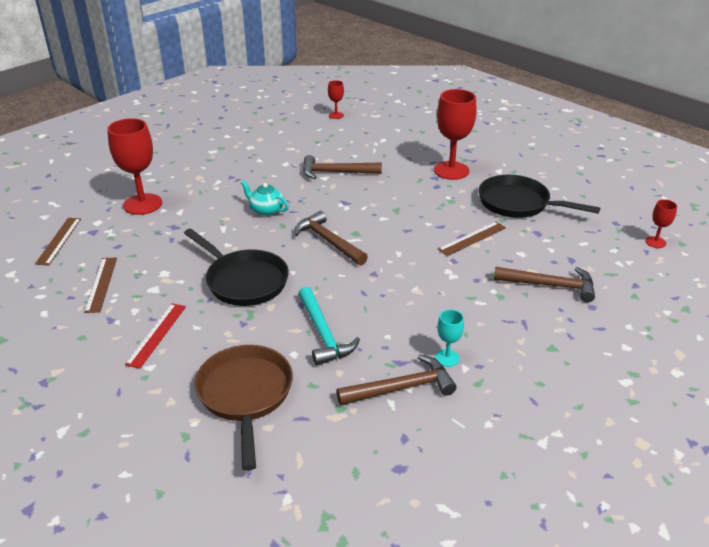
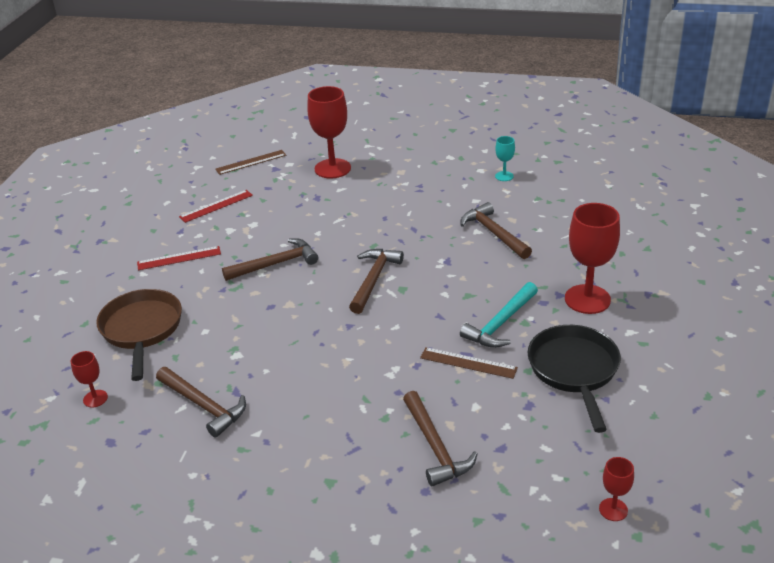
camera: 60 degrees right, 0 degrees up
(101, 284) = (216, 206): brown ruler -> red ruler
(244, 281) = (276, 264): black pan -> brown hammer
(245, 395) = (142, 330): brown pan -> brown pan turned 60 degrees counterclockwise
(266, 210) = (387, 226): turquoise teapot -> none
(323, 334) = (241, 334): turquoise hammer -> turquoise hammer (500, 323)
(336, 115) = (605, 185): red goblet -> red goblet (95, 398)
(447, 358) = (262, 417): turquoise goblet -> turquoise goblet (504, 176)

